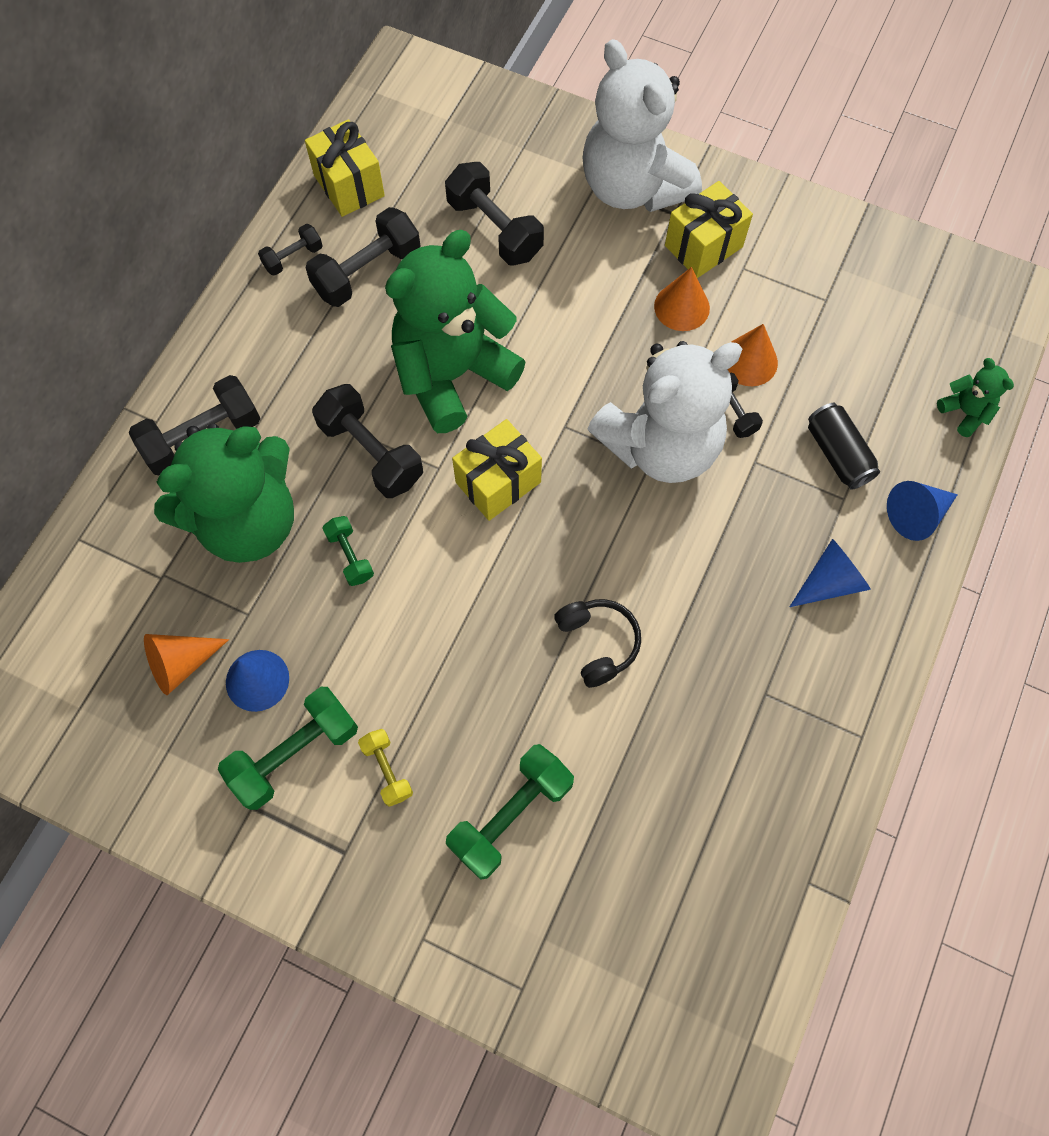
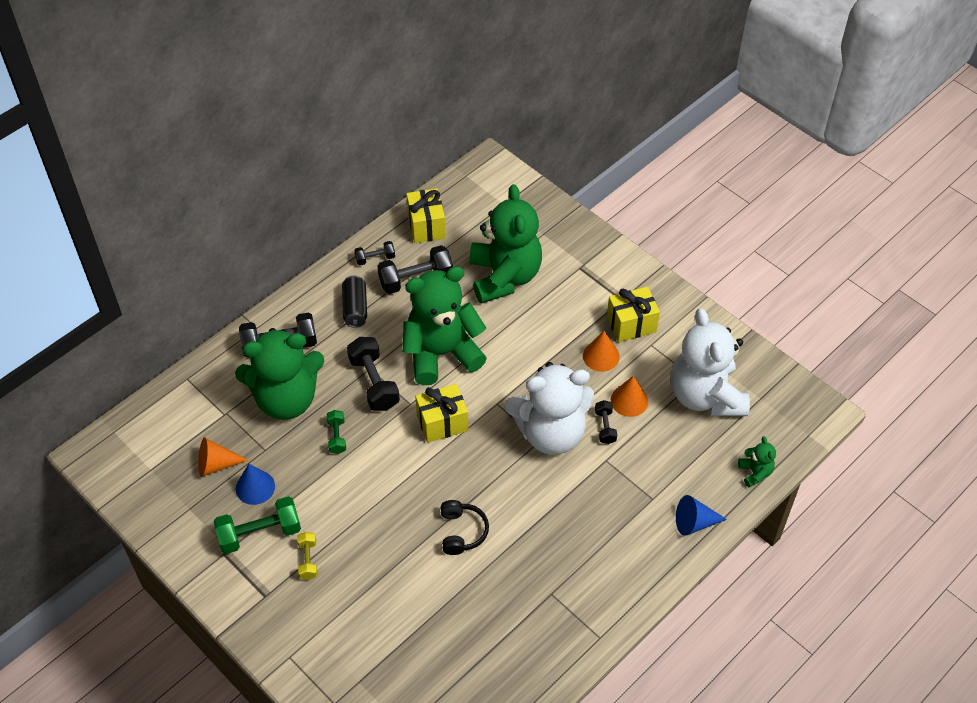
camera: 20 degrees right, 15 degrees down
(495, 229) = (504, 277): black dumbbell -> green teddy bear
(511, 815) = (368, 608): green dumbbell -> none
(633, 187) = (602, 277): white teddy bear -> white teddy bear (705, 396)
(830, 582) = (621, 543): blue cone -> none
(837, 454) = (660, 472): black can -> black can (355, 308)

